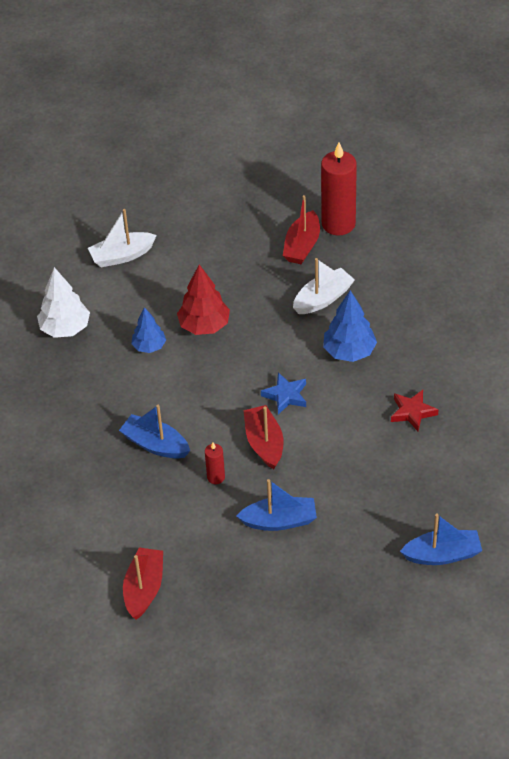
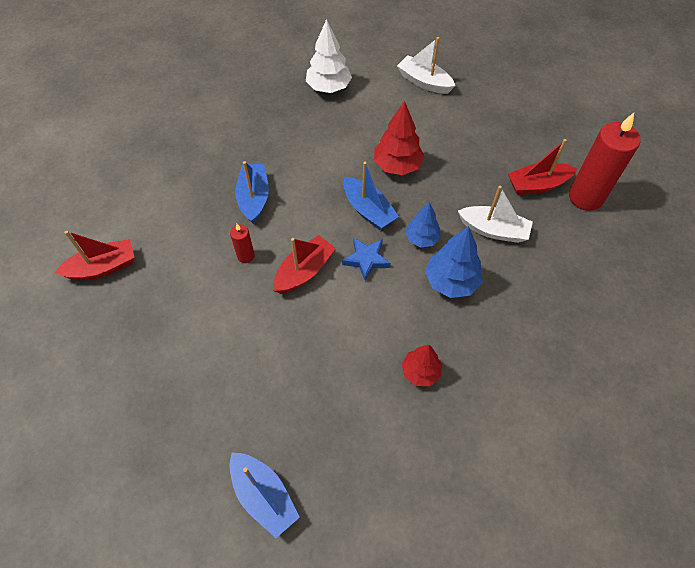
camera: 55 degrees right, 10 degrees up
(149, 346) = (349, 143): blue tree -> blue tree (422, 238)
(279, 521) = (226, 328): blue boat -> blue boat (368, 210)
(412, 412) = (420, 372): red star -> red tree

